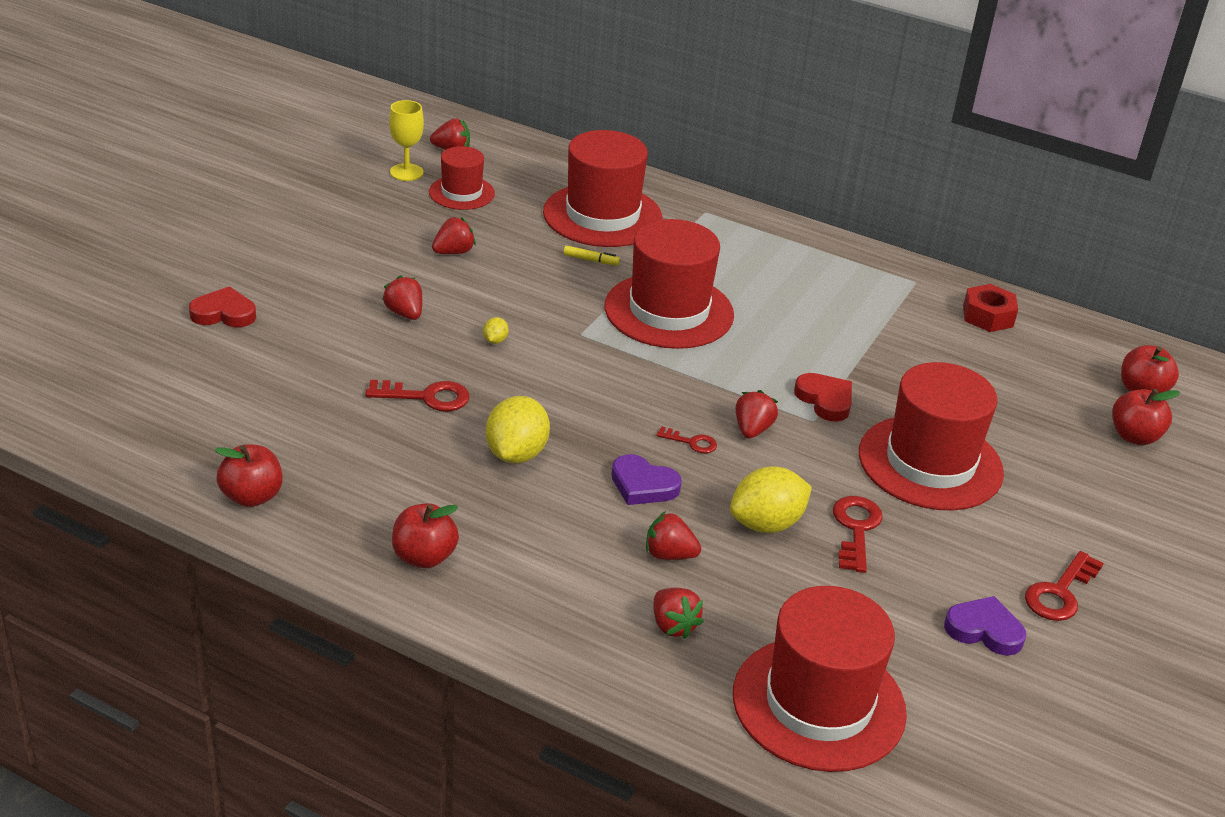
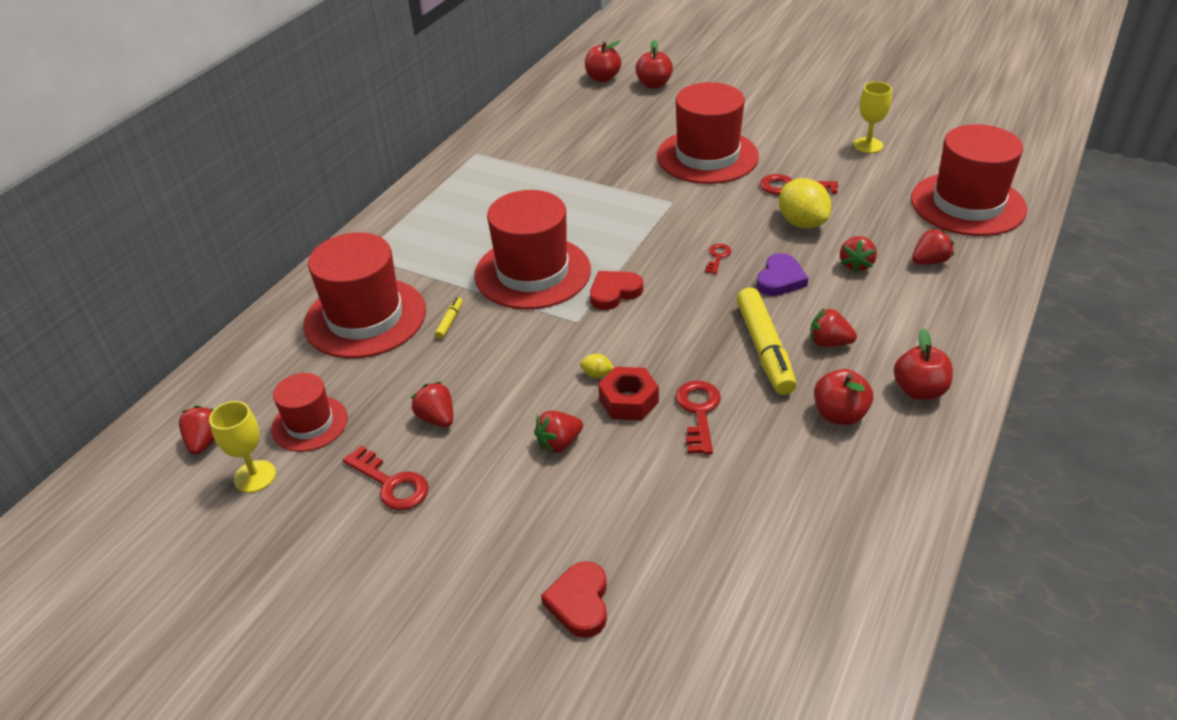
camera: 85 degrees left, 5 degrees up
(252, 496) = (891, 517): red apple -> red apple (839, 415)
(516, 454) = (764, 349): yellow lemon -> yellow marker
(752, 430) = (692, 229): red strawberry -> red strawberry (829, 343)
(825, 400) = (645, 196): red heart -> red heart (614, 292)
(984, 630) = (868, 145): purple heart -> yellow goblet
(987, 316) = (521, 126): red nut -> red nut (628, 401)
(1060, 593) = (820, 119): red key -> red key (391, 483)

